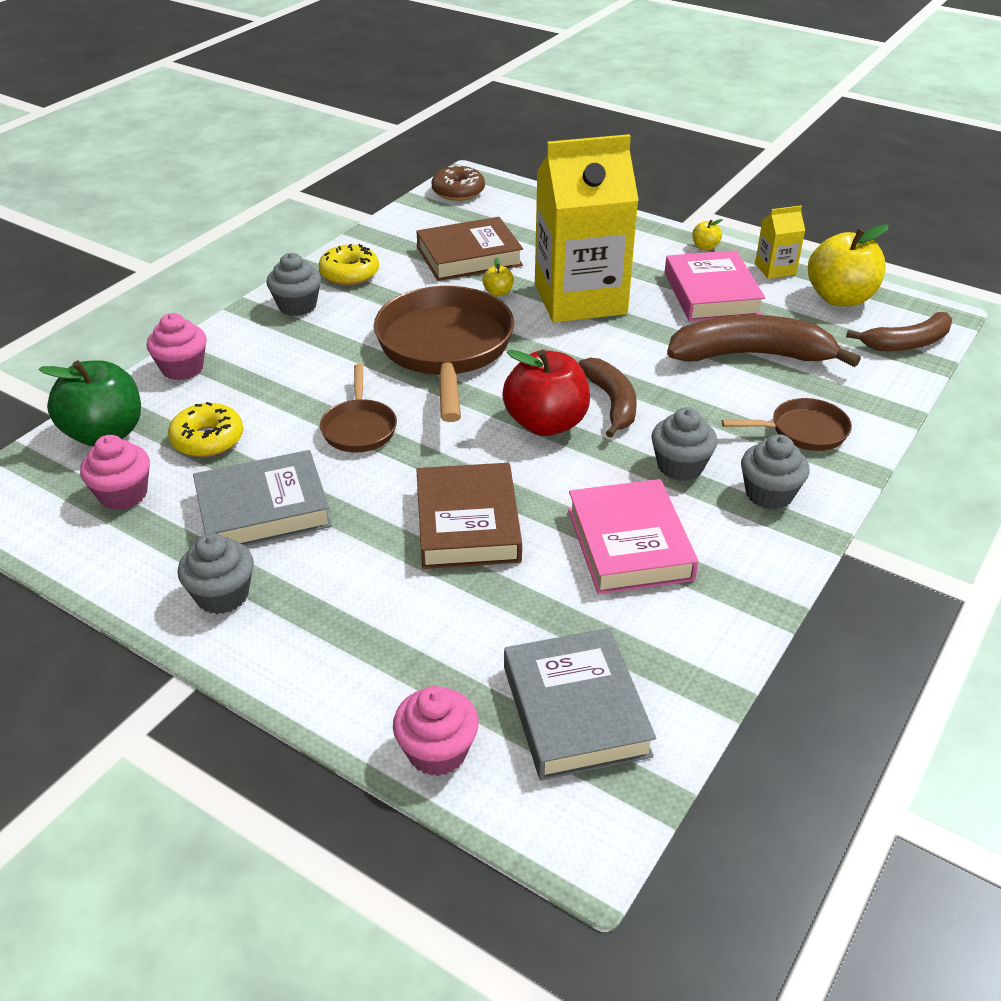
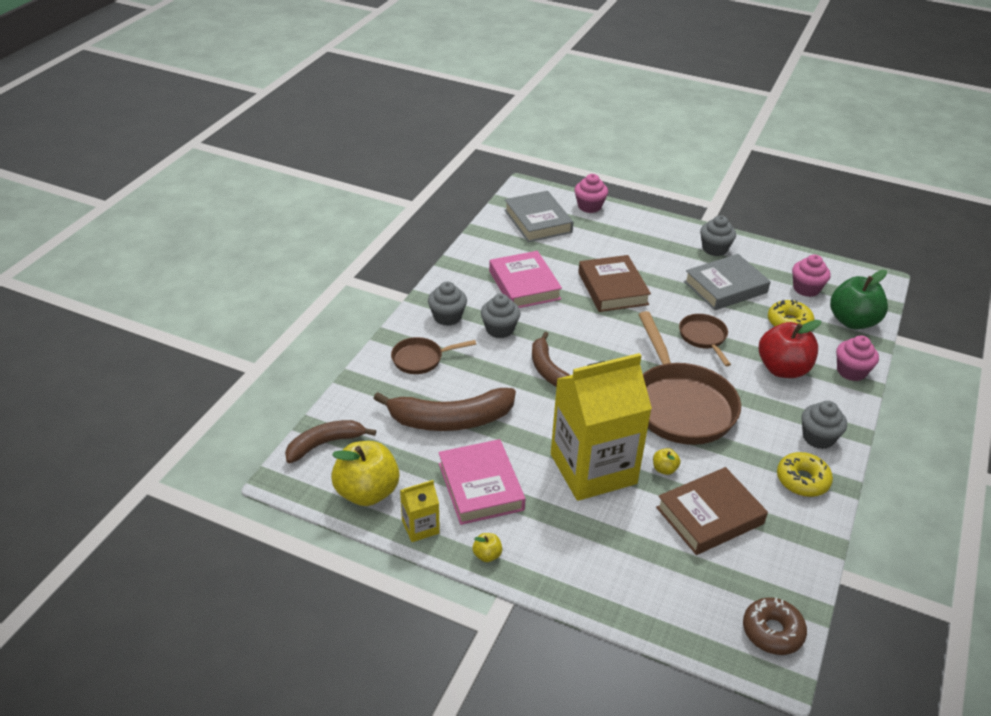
camera: 170 degrees right, 0 degrees up
(546, 423) = (588, 350): red apple -> red apple (783, 369)

